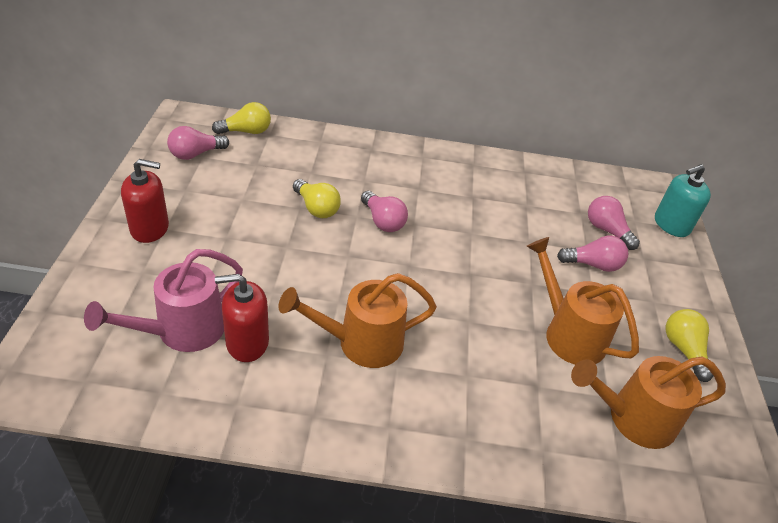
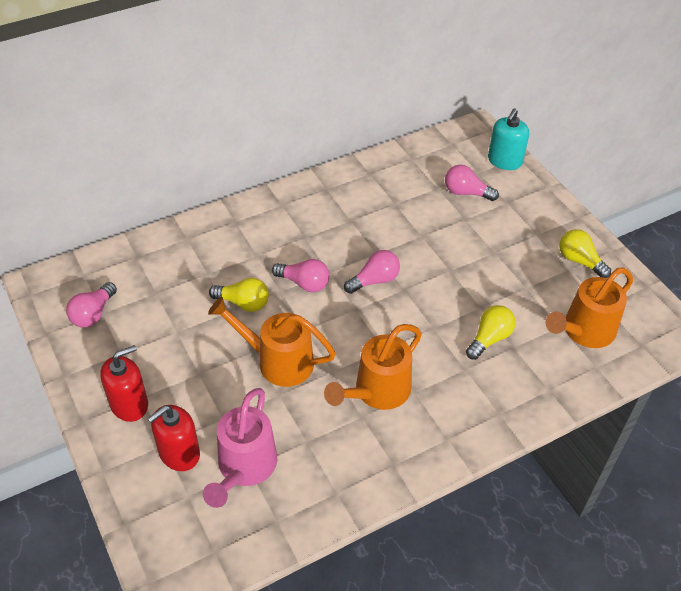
camera: 30 degrees left, 5 degrees up
(246, 131) = (114, 265): yellow light bulb -> yellow light bulb (489, 338)
(247, 342) = (299, 444): red soap dispenser -> red soap dispenser (179, 453)
(568, 333) = (502, 294): orange watering can -> orange watering can (277, 361)
(593, 265) = (478, 228): pink light bulb -> pink light bulb (374, 280)

